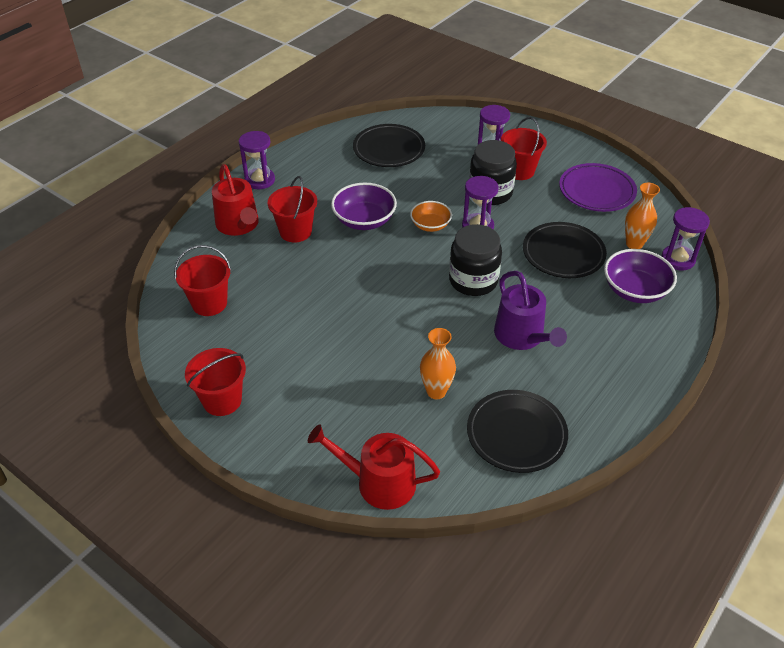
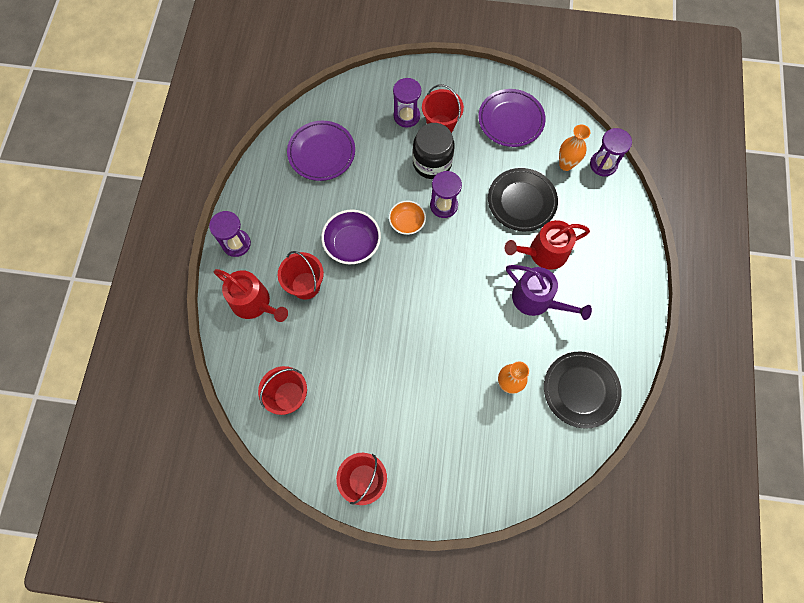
camera: 30 degrees left, 25 degrees up
(379, 482) = (516, 483): red watering can -> red watering can (543, 253)
(389, 149) = (321, 153): black plate -> purple plate
(473, 280) = (472, 264): black jar -> none
(635, 290) = (589, 212): purple bowl -> none

